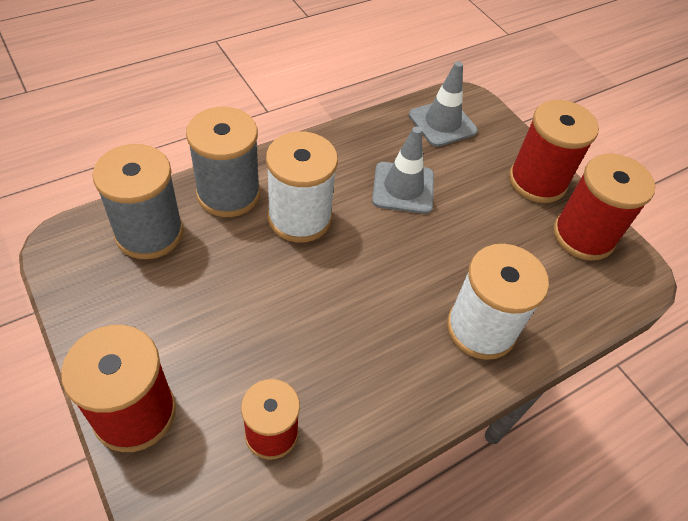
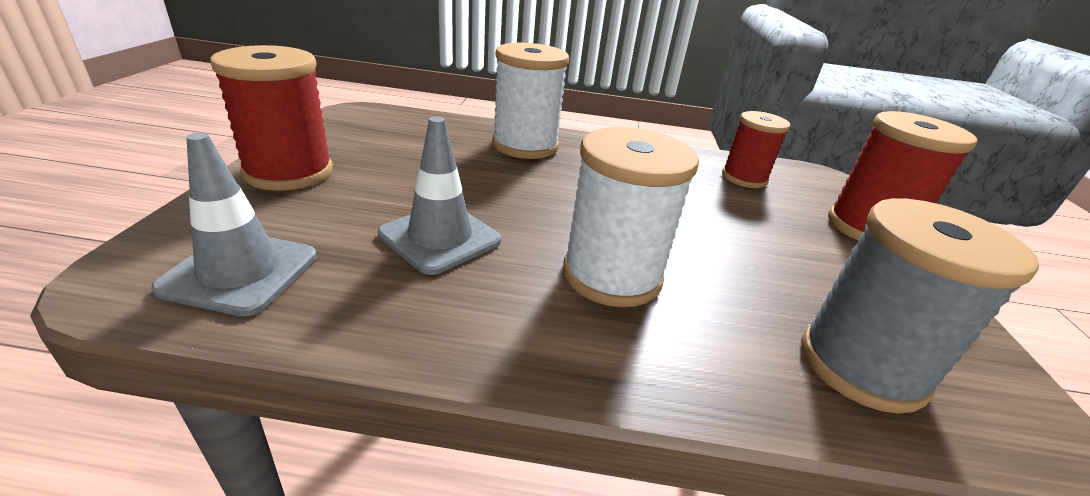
camera: 140 degrees left, 20 degrees down
(228, 194) = (703, 357): grey spool -> none
(583, 236) = (345, 136): red spool -> none

